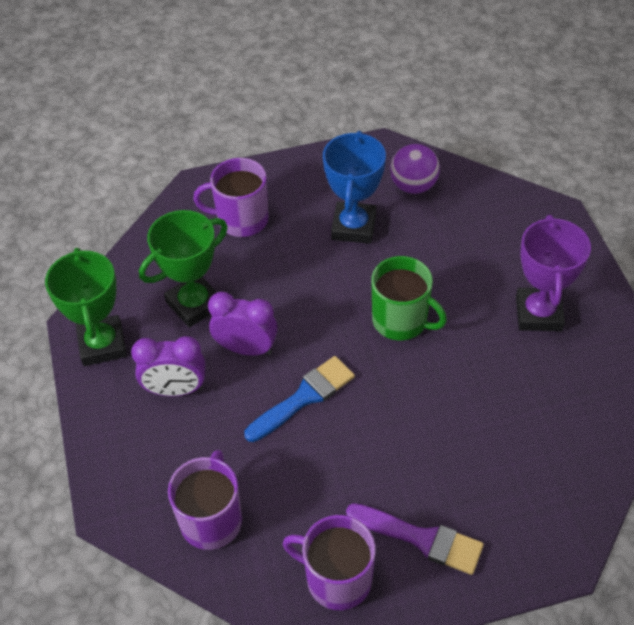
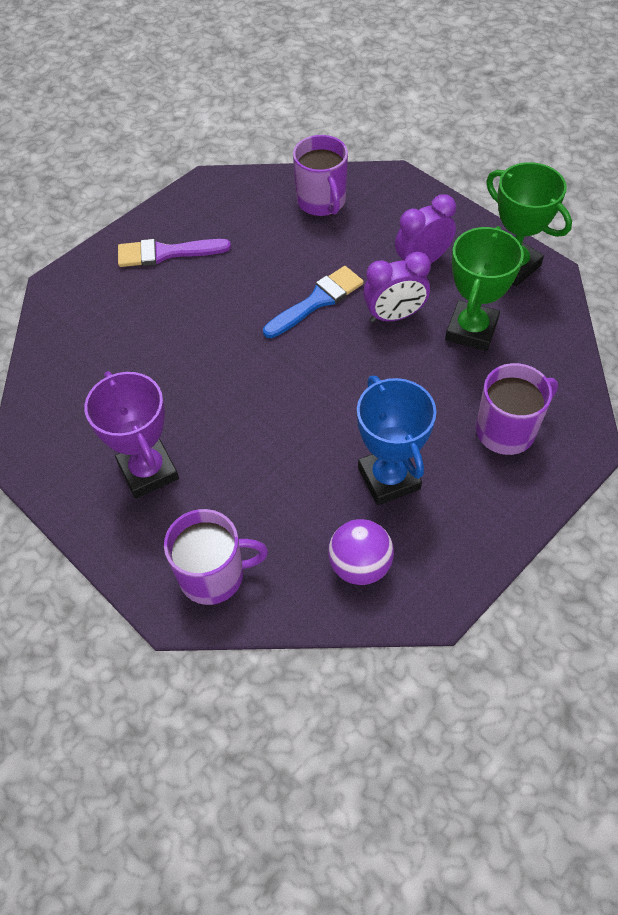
camera: 150 degrees right, 5 degrees up
(303, 398) = (317, 301): blue brush -> blue brush turned 150 degrees counterclockwise
(337, 579) = (212, 208): purple mug -> purple mug (213, 575)
(401, 320) = (277, 402): green mug -> none

